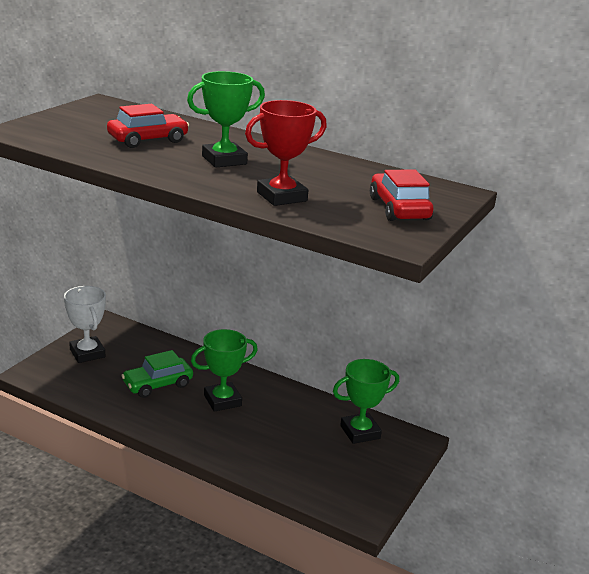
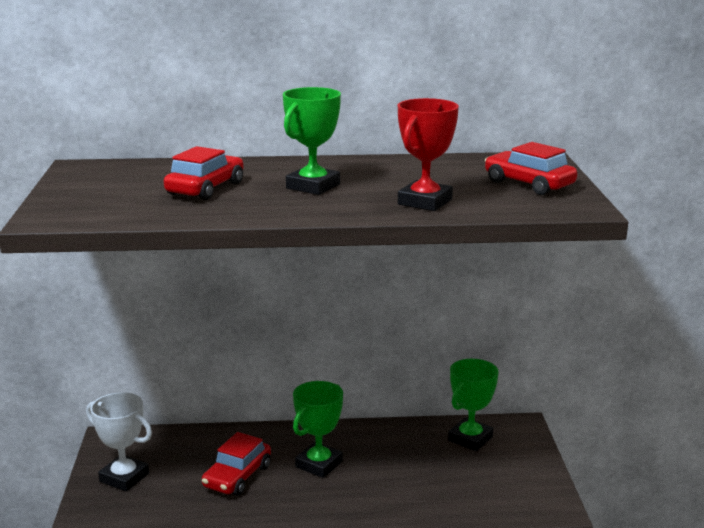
camera: 30 degrees left, 5 degrees down
(157, 384) = (237, 476): green car -> red car

